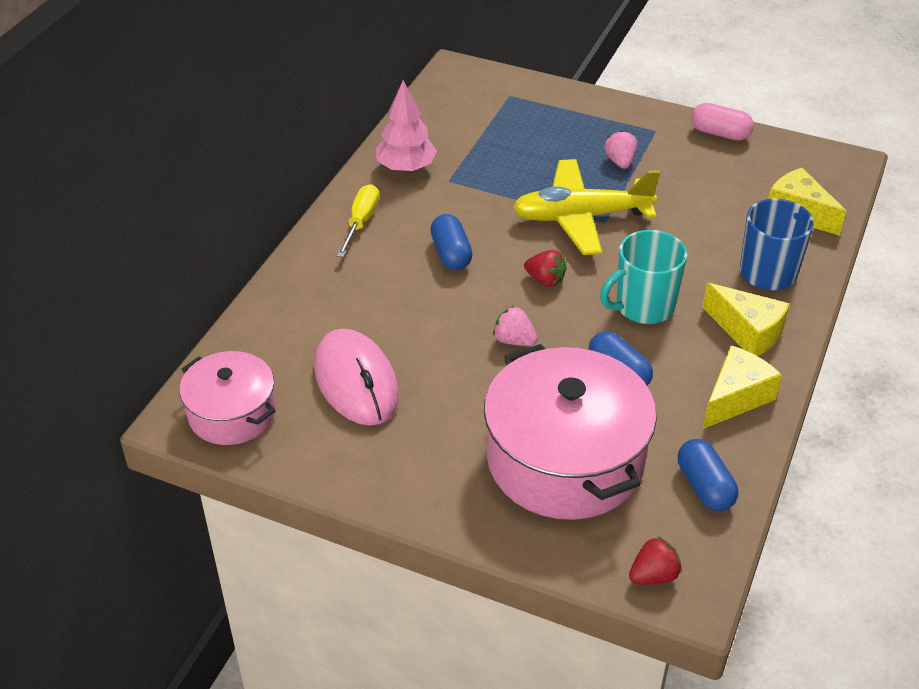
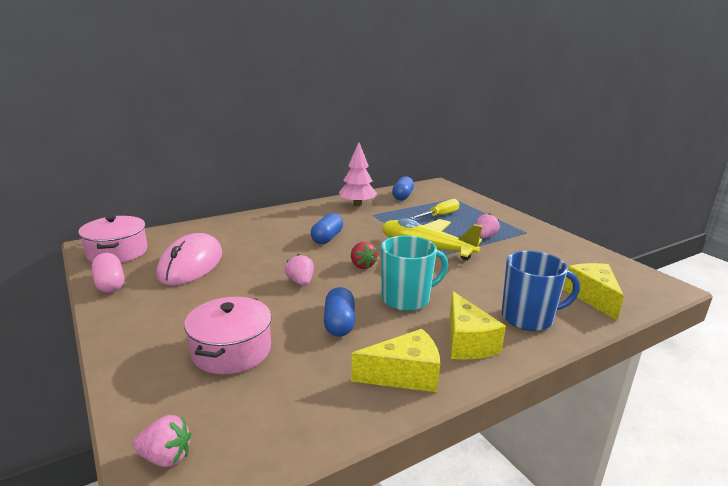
camera: 35 degrees right, 20 degrees down
(361, 222) = (303, 214): yellow screwdriver -> yellow screwdriver (440, 215)
(565, 460) = (231, 350): pink pot -> pink pot, size x0.58
(643, 306) = (406, 299): turquoise mug -> turquoise mug turned 150 degrees clockwise
(653, 575) = (166, 457): red strawberry -> pink strawberry
(704, 486) = (298, 419): blue capsule -> blue capsule (402, 196)
(720, 133) = (573, 245): pink capsule -> pink capsule (110, 284)

